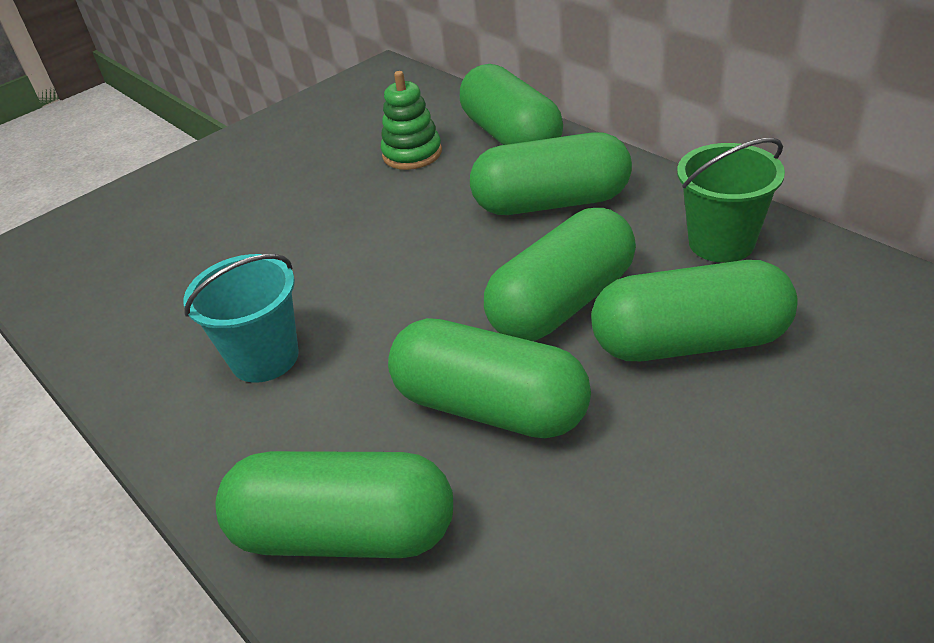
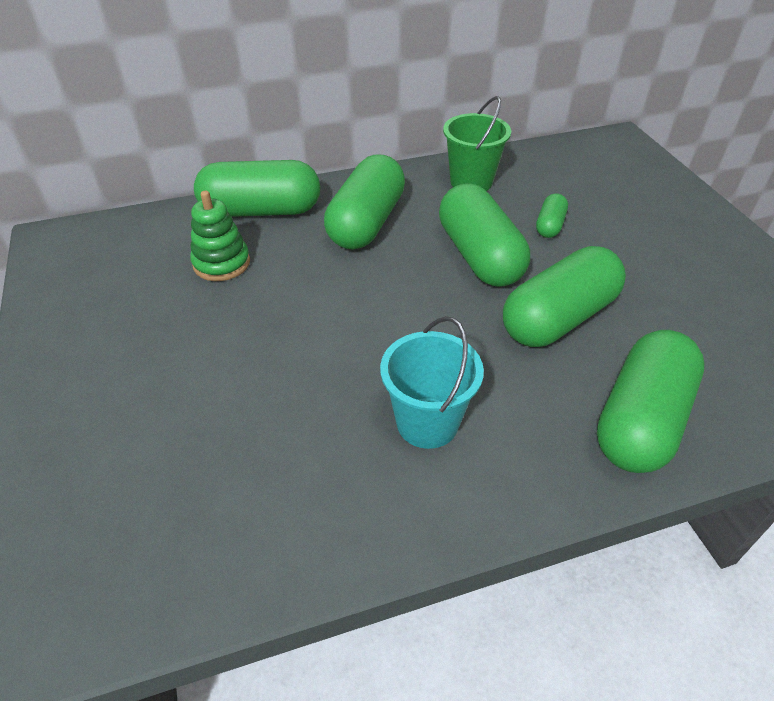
camera: 70 degrees left, 5 degrees up
(689, 342) = (549, 225): green capsule -> green capsule, size x0.47

